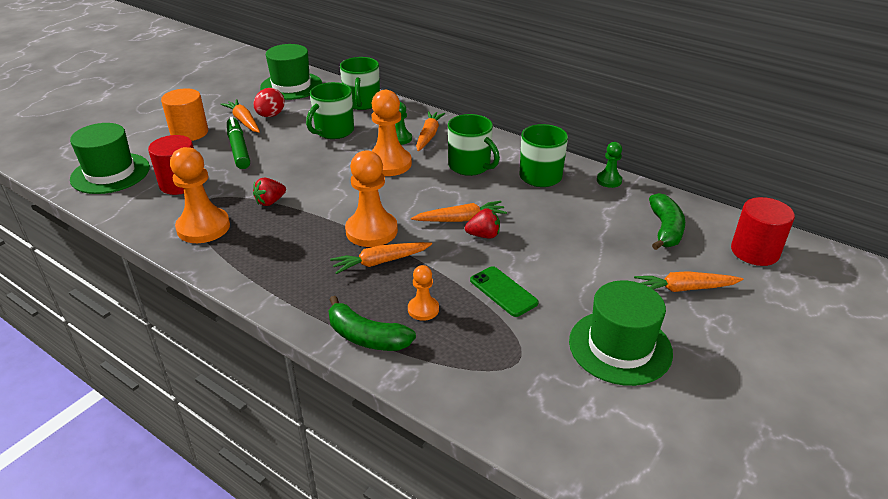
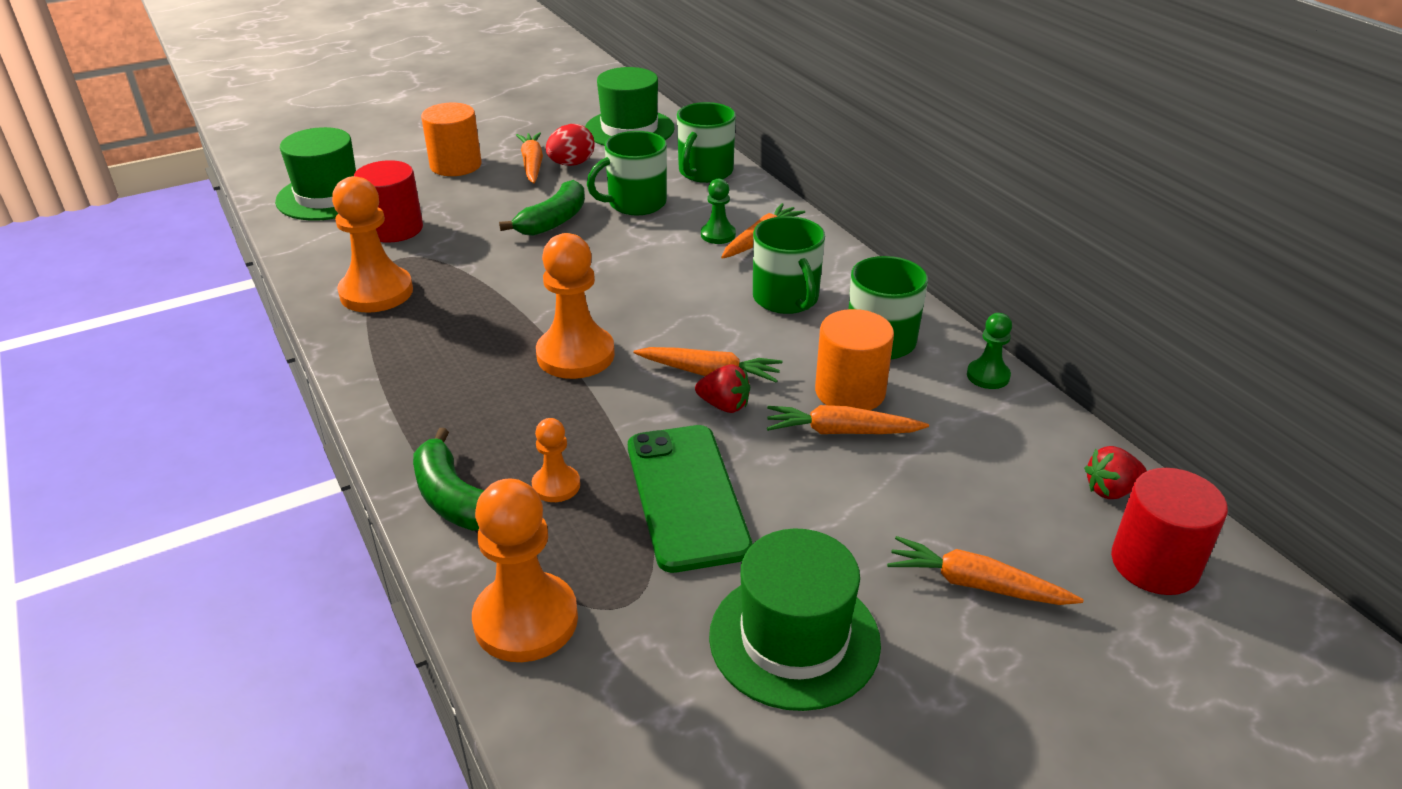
camera: 25 degrees right, 0 degrees up
(238, 149) = (497, 200): green marker -> none
(270, 202) = (480, 280): red strawberry -> red strawberry (1111, 490)
(380, 262) = (553, 401): orange carrot -> orange carrot (841, 431)
(389, 164) = (673, 267): orange pawn -> orange pawn (526, 620)
(503, 291) = (686, 496): green phone -> green phone, size x1.71
(545, 208) = (850, 392): none -> orange cylinder
(665, 229) = (1021, 480): green banana -> green banana (553, 221)

